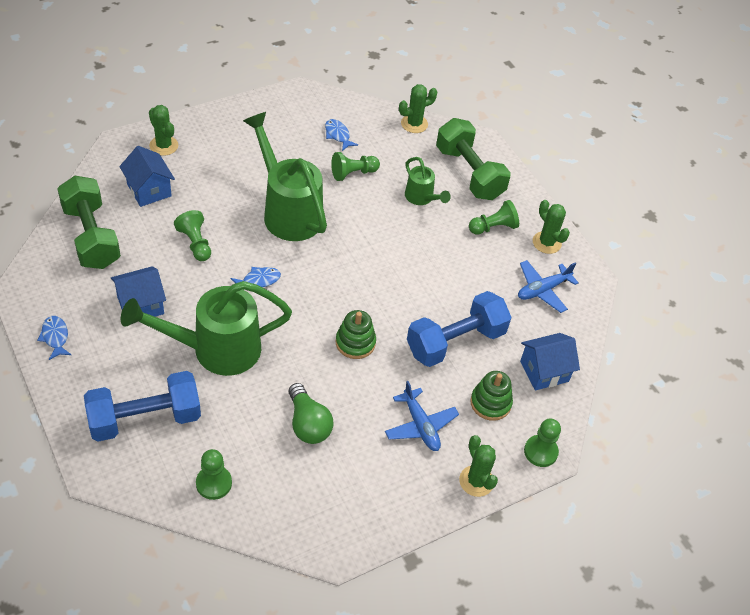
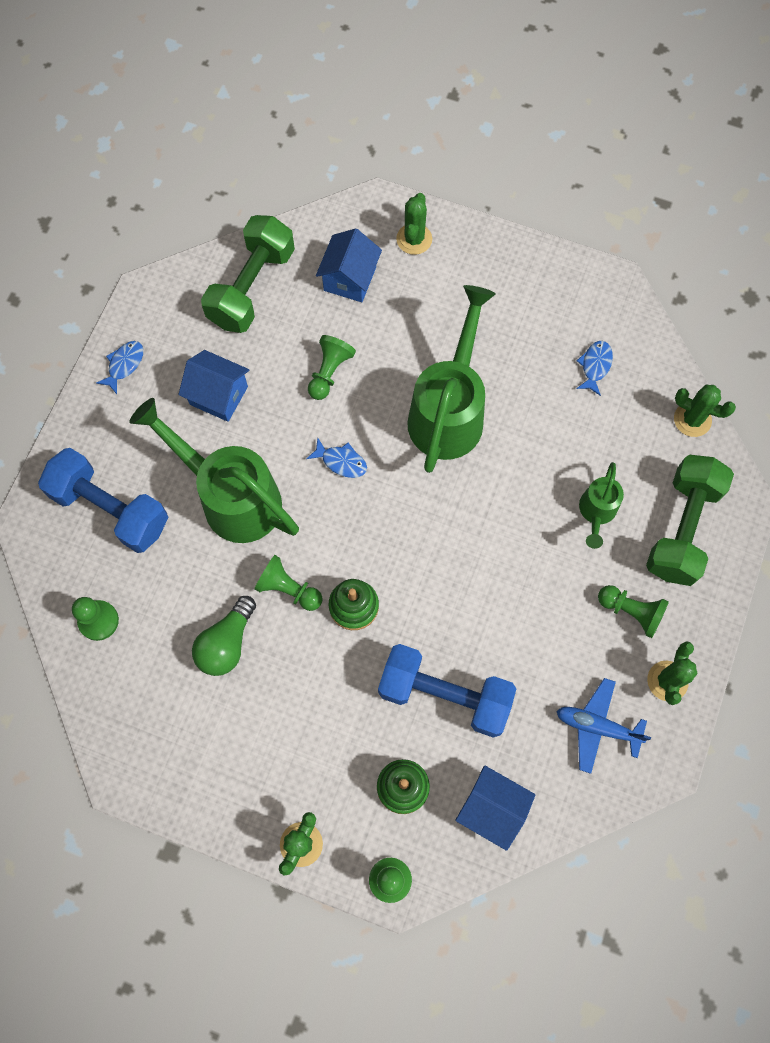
camera: 55 degrees right, 20 degrees up
(353, 173) = (559, 423): green pawn -> green pawn (288, 589)
(420, 426) = (315, 743): blue plane -> none

